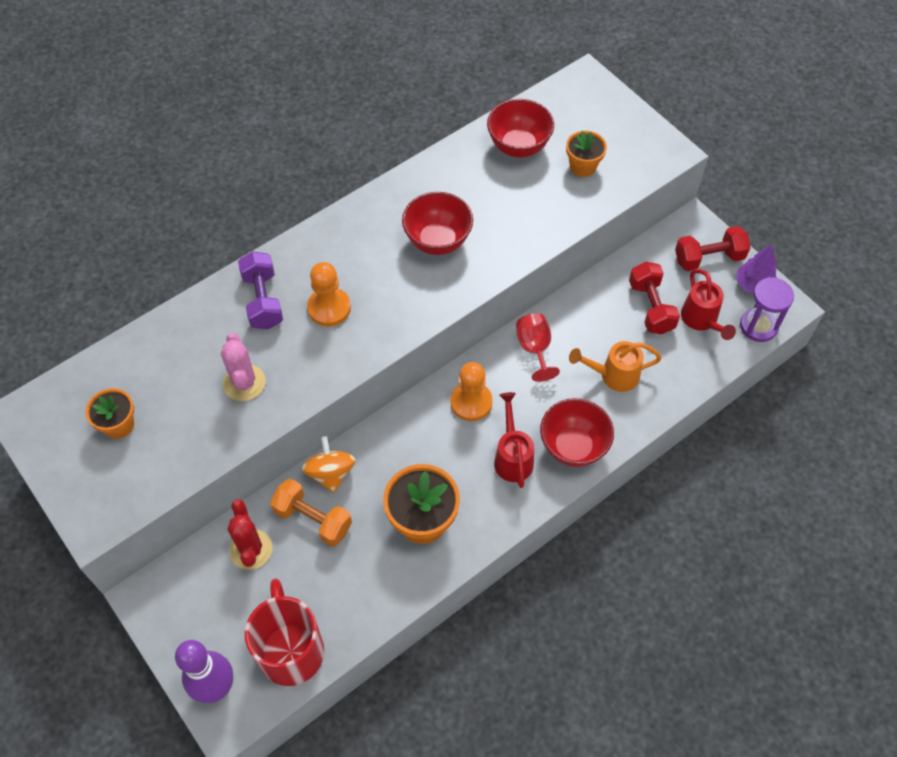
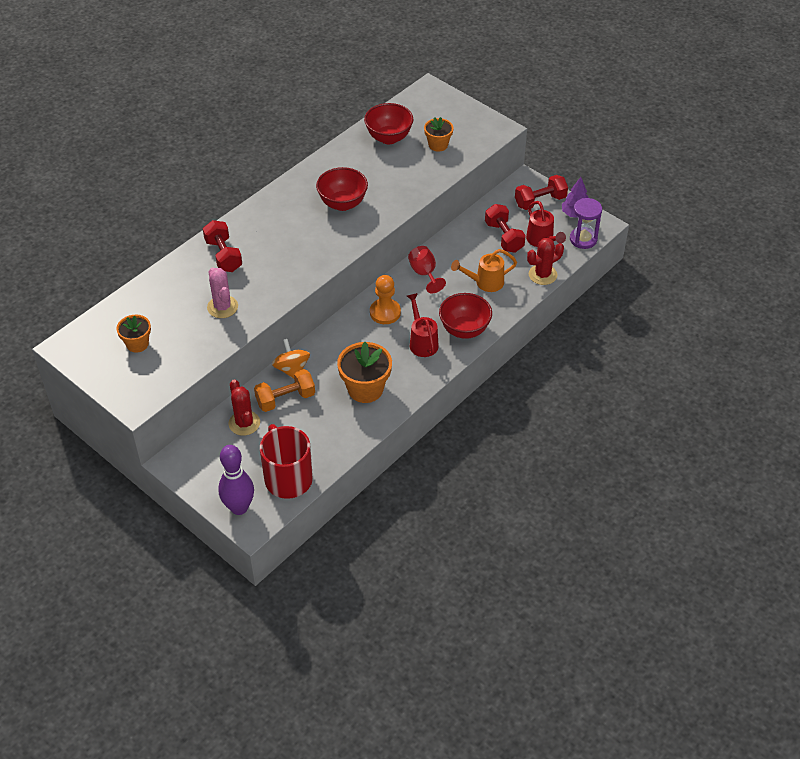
camera: 10 degrees left, 10 degrees down
(263, 300) = (223, 255): purple dumbbell -> red dumbbell
(313, 519) = (285, 399): orange dumbbell -> orange dumbbell turned 45 degrees counterclockwise
(329, 308) = (273, 254): orange pawn -> none
(694, 375) = (542, 275): none -> red cactus

